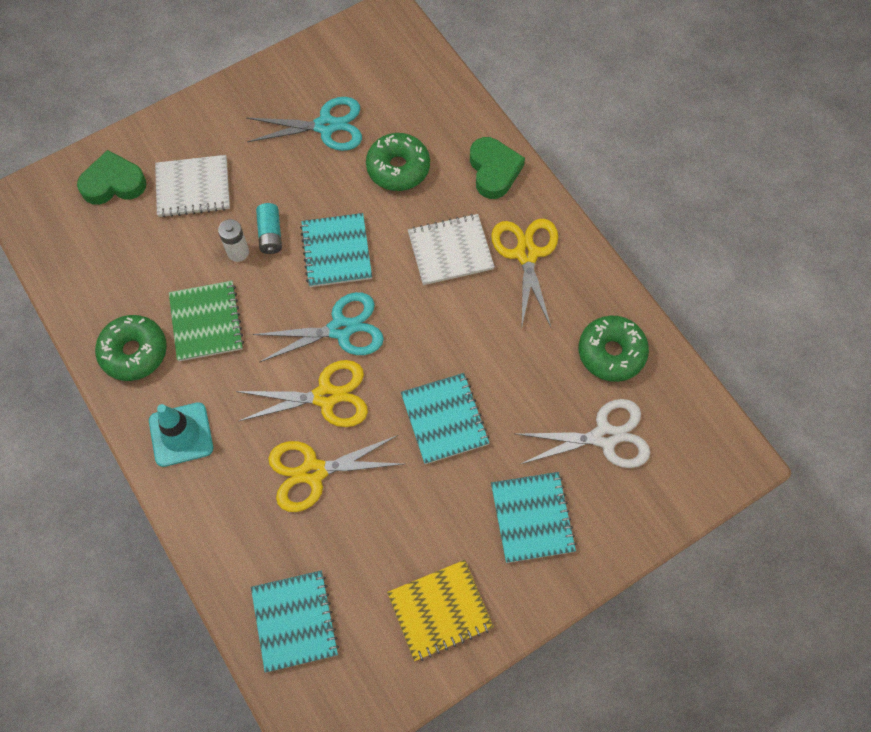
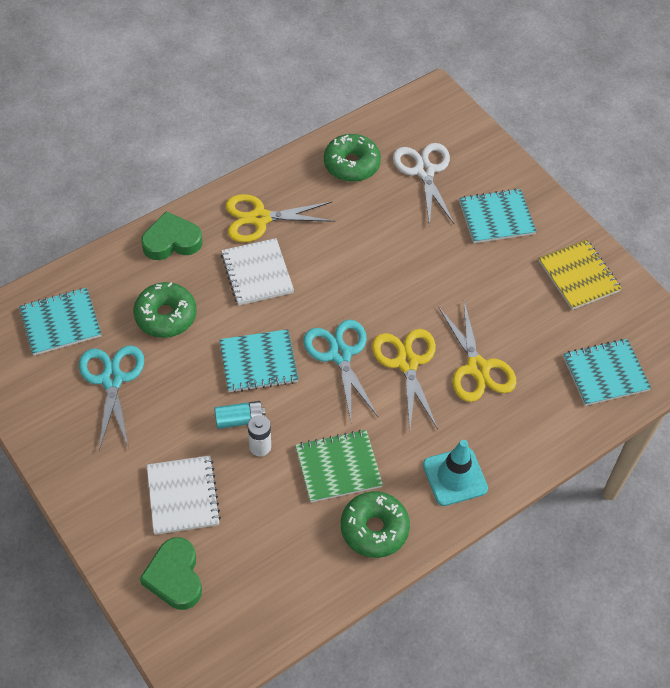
camera: 95 degrees left, 10 degrees down
(444, 419) = (420, 275): turquoise notebook -> turquoise notebook (60, 323)

